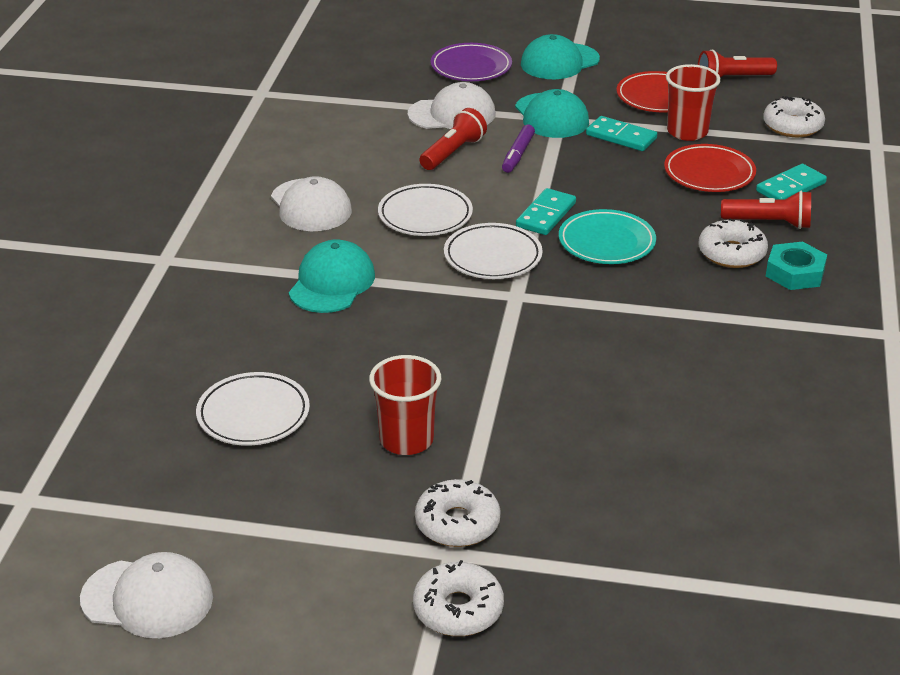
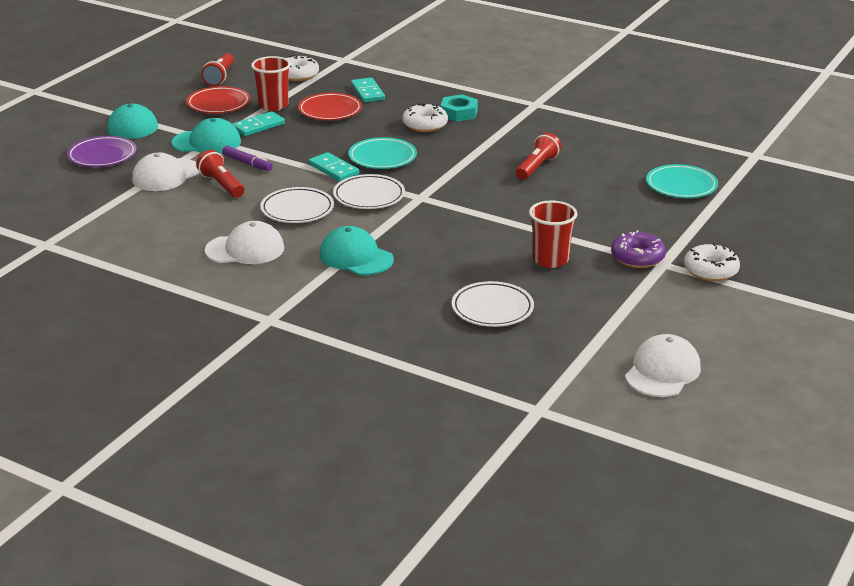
camera: 70 degrees left, 5 degrees down
(452, 114) = (166, 175): white cap -> white cap turned 150 degrees counterclockwise
(457, 523) = (637, 257): white donut -> purple donut
(725, 535) = (681, 185): none -> turquoise plate
(769, 223) = (401, 107): red flashlight -> red flashlight (537, 167)

